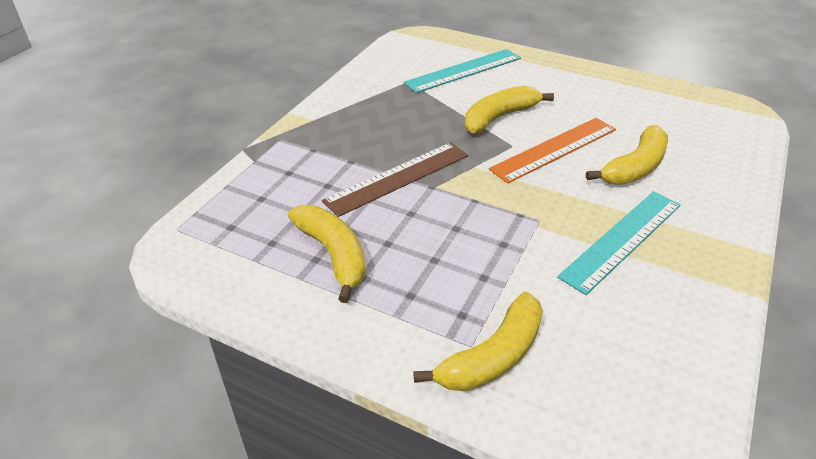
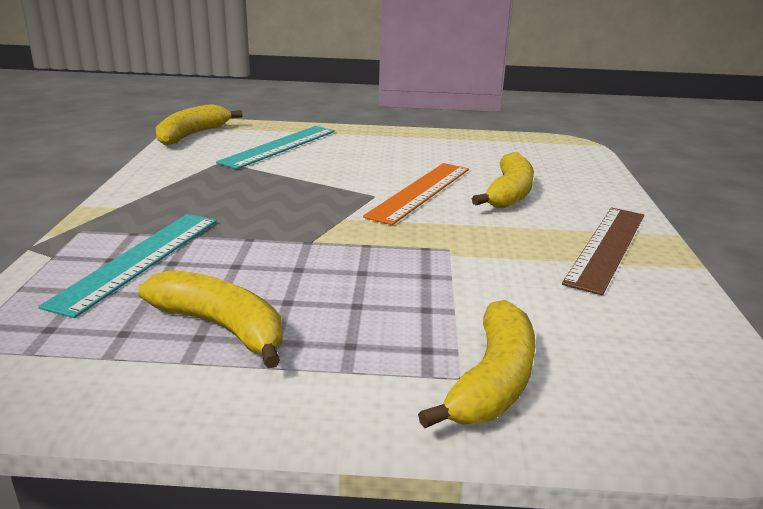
camera: 25 degrees left, 15 degrees down
(398, 178) = (261, 241): brown ruler -> brown ruler (607, 247)
(499, 117) = (344, 176): yellow banana -> yellow banana (192, 135)
(622, 239) = (543, 248): turquoise ruler -> turquoise ruler (138, 260)

